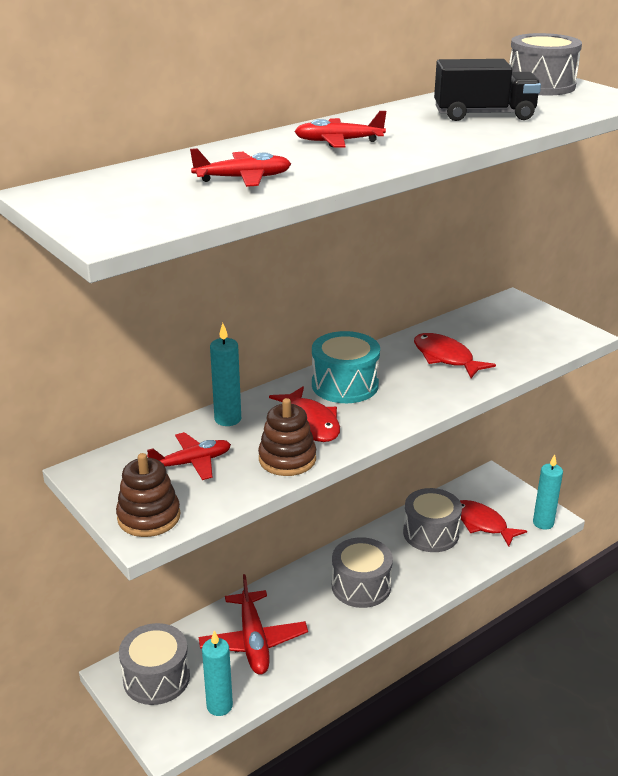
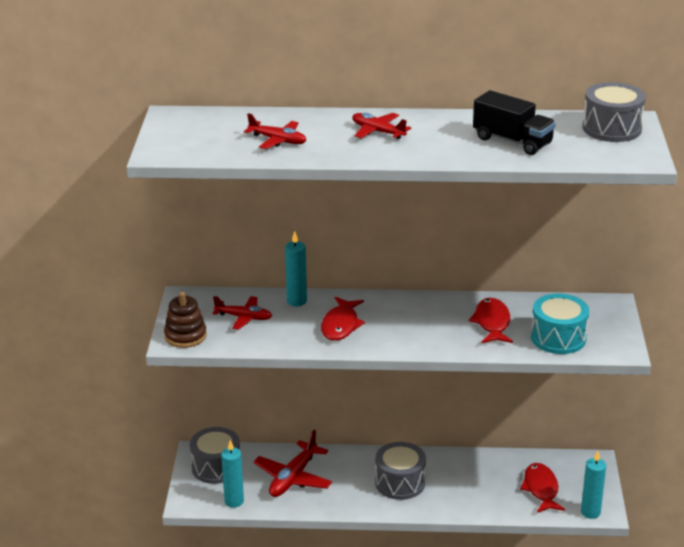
camera: 40 degrees right, 0 degrees up
(287, 459) = (297, 340): brown stacking toy -> none
(345, 385) = (396, 311): turquoise drum -> turquoise drum (558, 338)
(431, 533) = (493, 475): grey drum -> none

